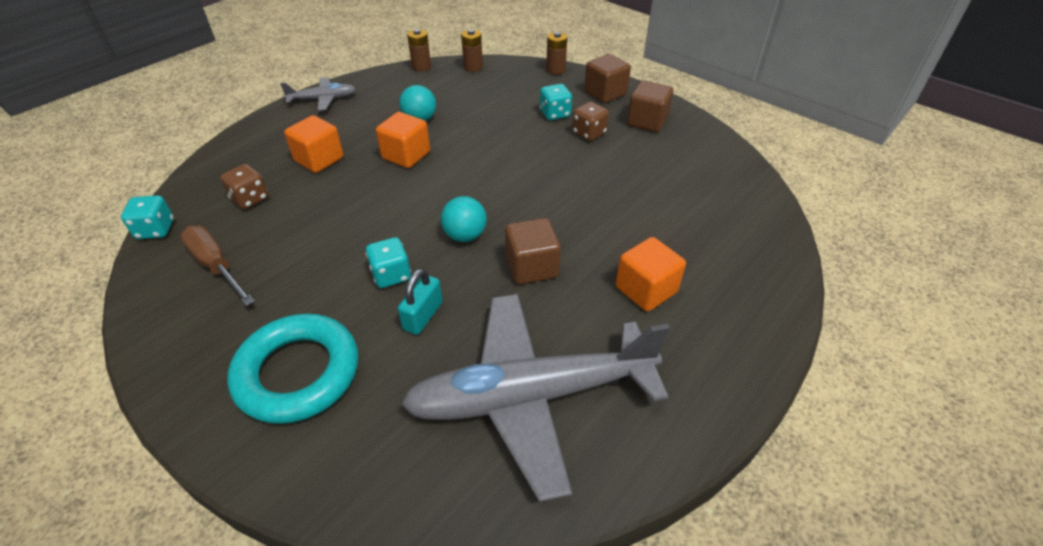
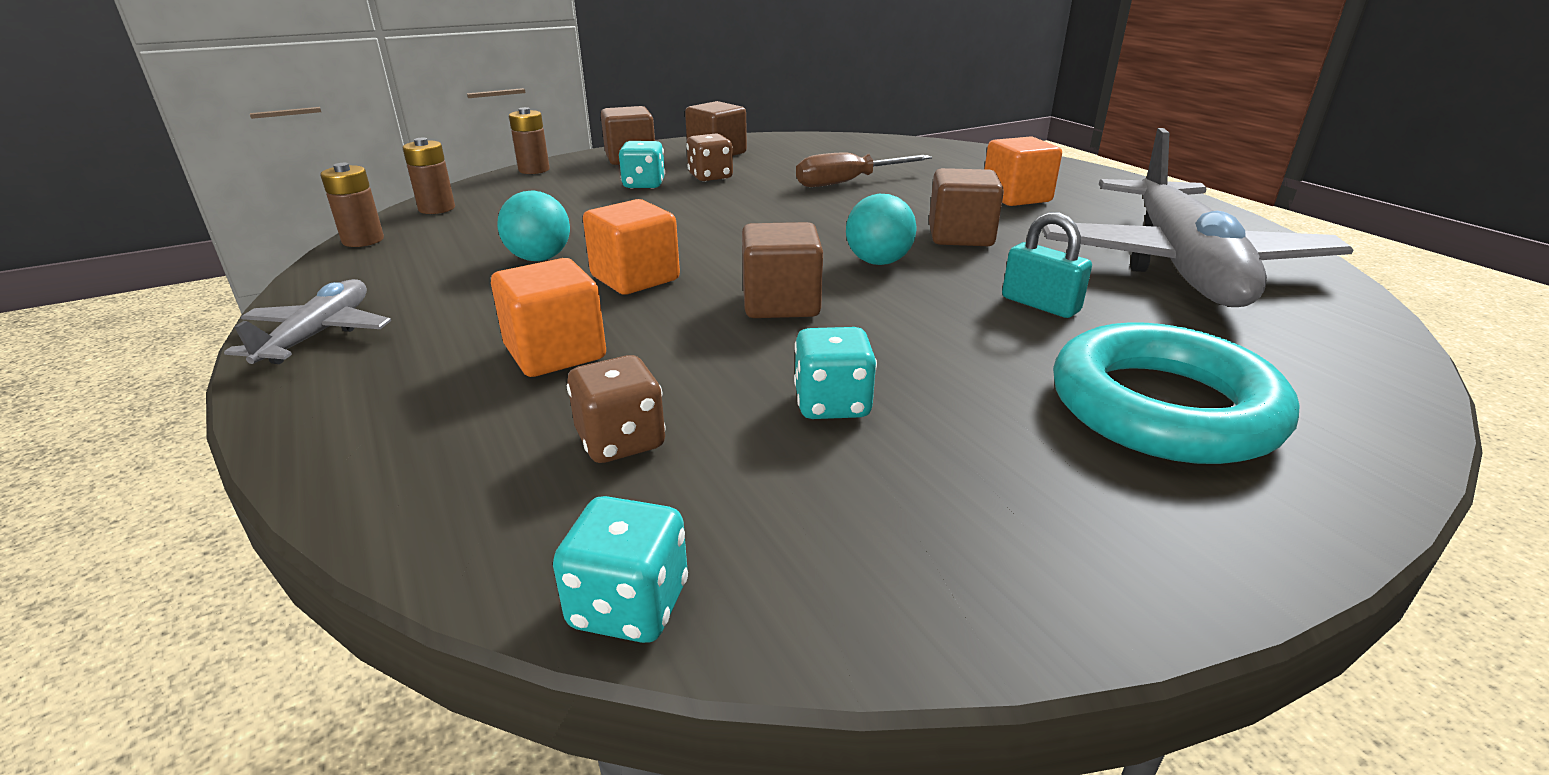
camera: 70 degrees left, 15 degrees down
(216, 266) = (845, 493): brown screwdriver -> brown screwdriver (848, 182)
(390, 210) = (781, 304): none -> brown cube
(391, 275) = (945, 317): turquoise dice -> turquoise dice (832, 404)

